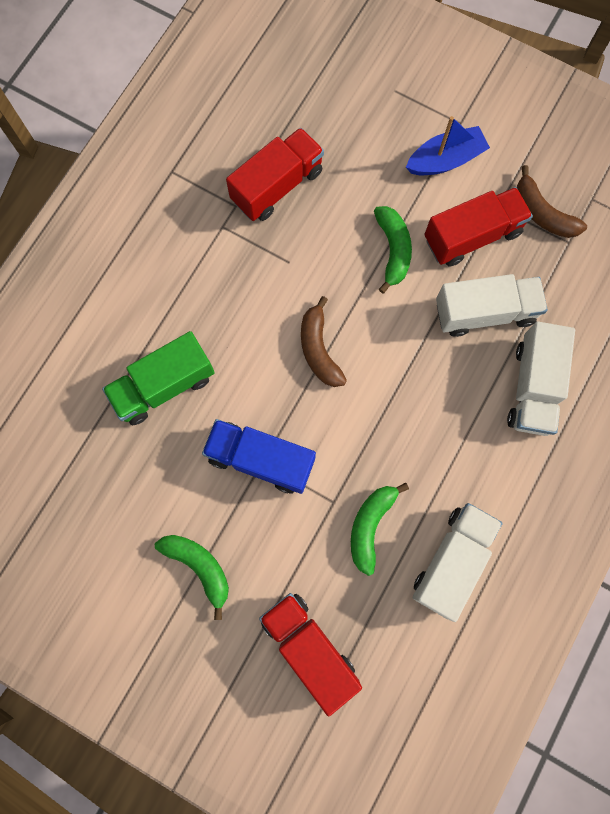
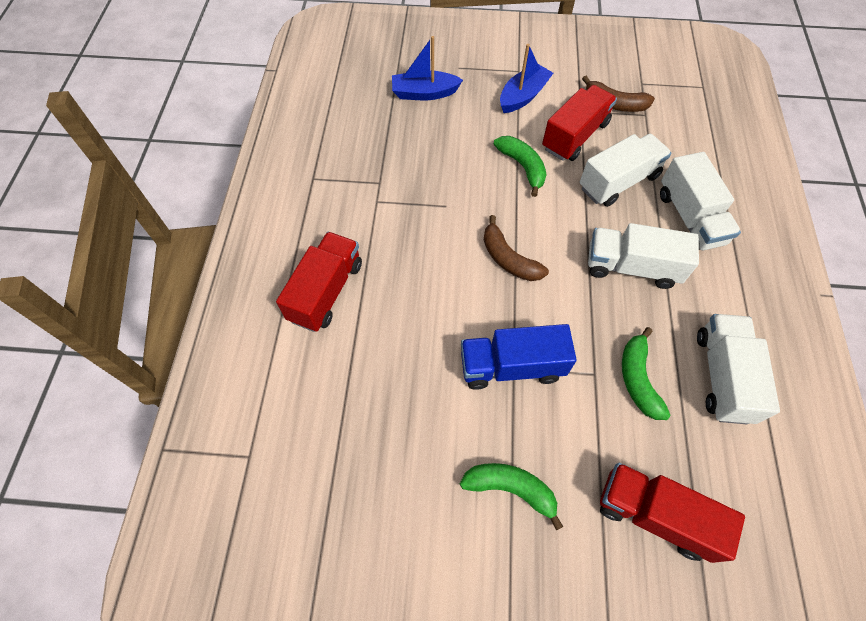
camera: 25 degrees left, 15 degrees down
(164, 386) = (392, 342): green truck -> none
(277, 186) = (406, 157): red truck -> red truck (326, 292)
(338, 111) = (424, 93): none -> blue boat
(436, 413) = (631, 267): none -> white truck

